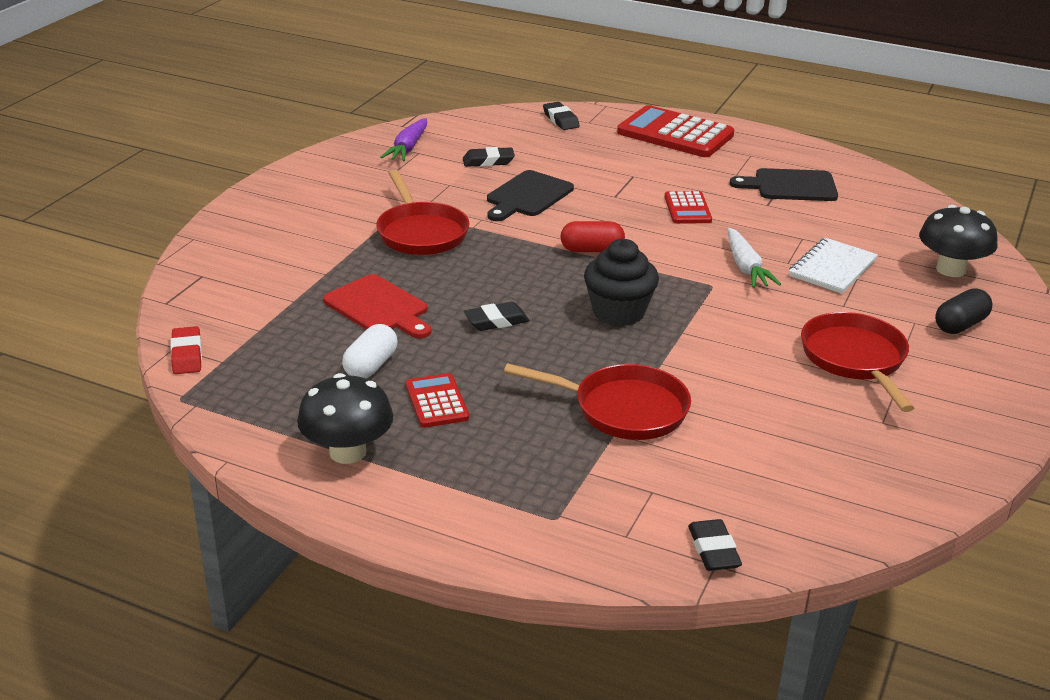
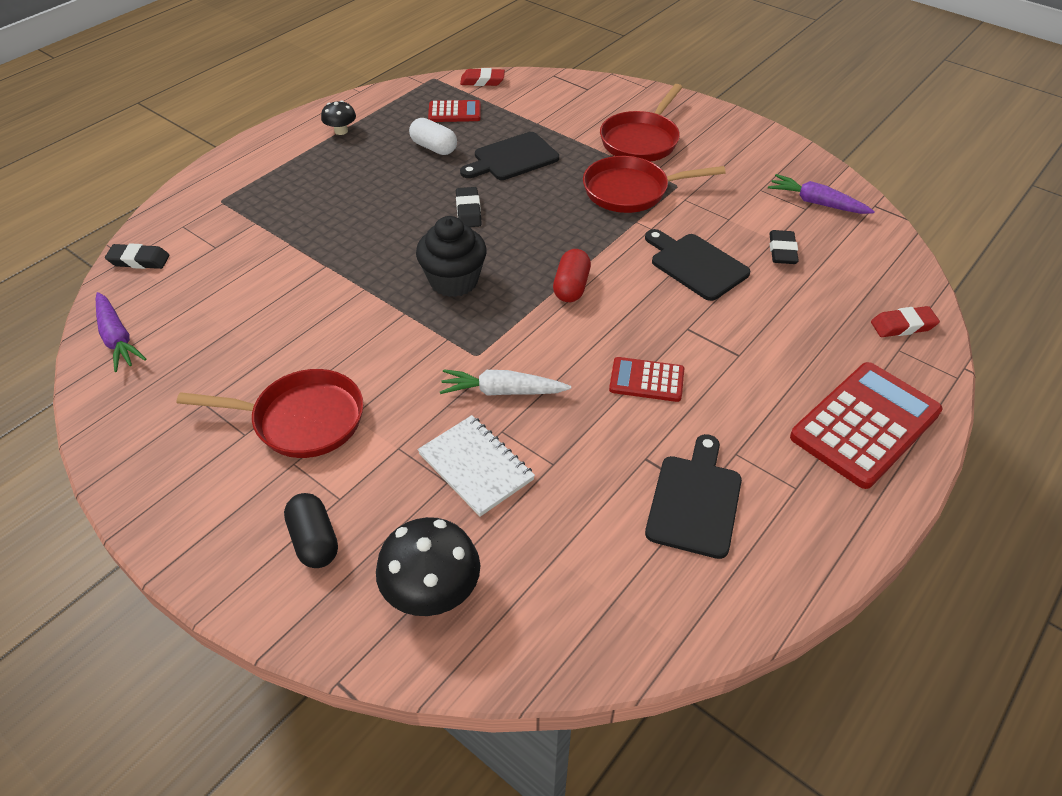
camera: 105 degrees right, 15 degrees up
(347, 452) = (341, 131): black mushroom -> black mushroom, size x0.56
(379, 307) = (512, 158): red cutting board -> black cutting board
(436, 401) = (375, 170): red calculator -> red calculator (454, 112)
(561, 120) = (903, 326): black eraser -> red eraser
(623, 409) = (314, 253): red pan -> red pan (641, 140)
(848, 515) = (117, 338): none -> purple carrot

